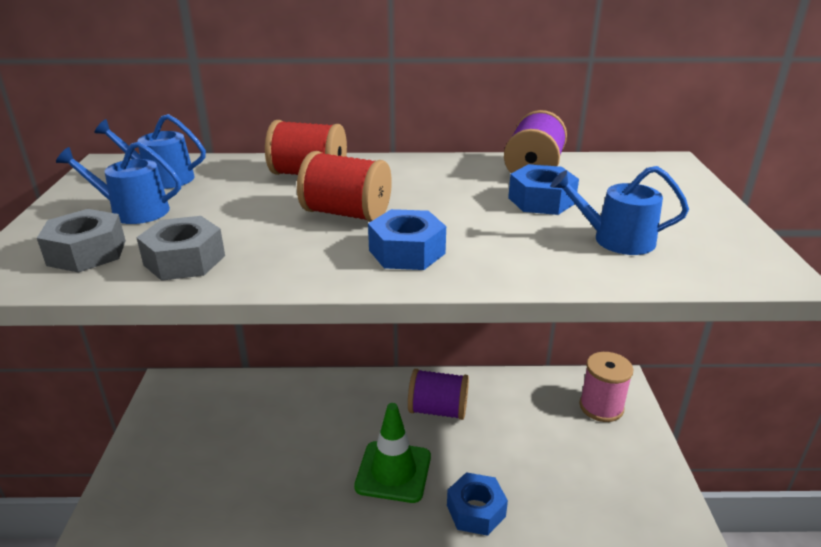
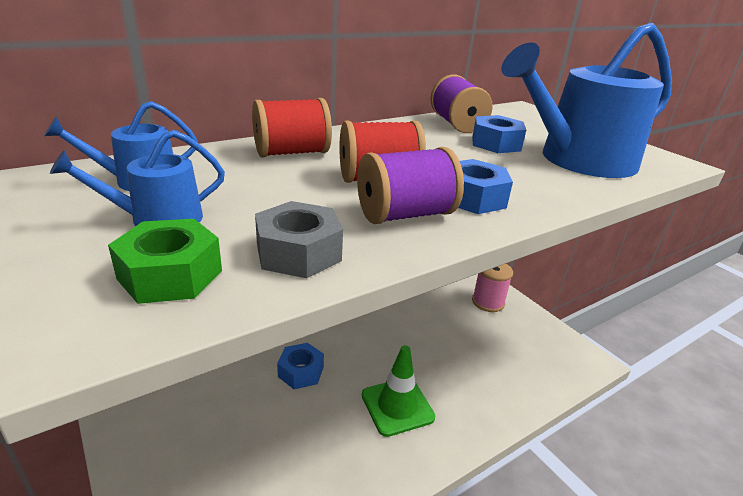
camera: 35 degrees left, 0 degrees up
(87, 252) = (170, 274): grey nut -> green nut
(438, 410) = (388, 345): purple spool -> purple spool (405, 215)
(476, 510) = (477, 408): blue nut -> blue nut (301, 372)
(615, 239) = (578, 160): blue watering can -> blue watering can, size x2.07

